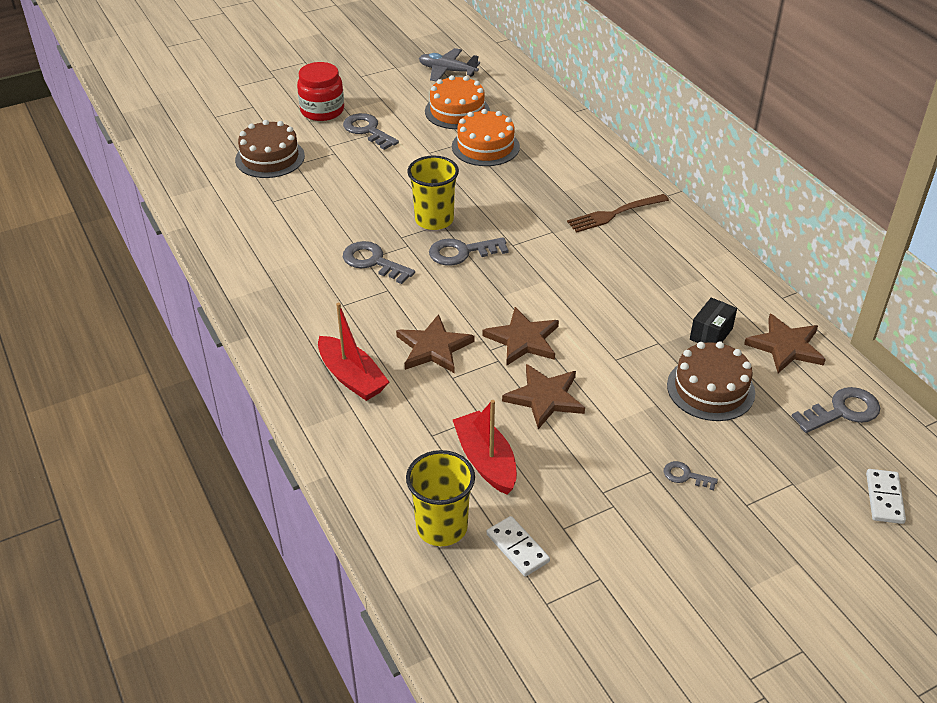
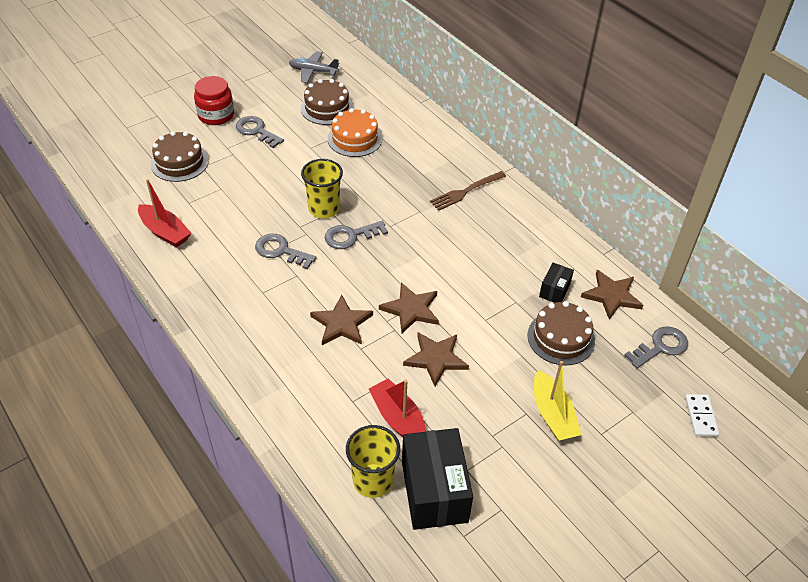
camera: 10 degrees left, 5 degrees up
(352, 377) = (280, 356): red boat -> red boat (165, 232)
(457, 111) = (327, 108): orange cake -> brown cake
(517, 548) = (434, 491): white domino -> black box
(685, 476) = (552, 414): grey key -> yellow boat

